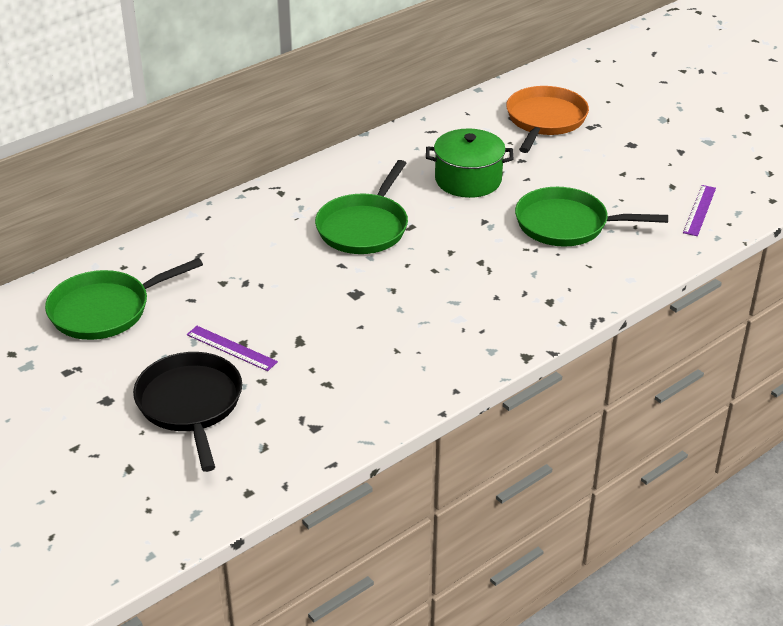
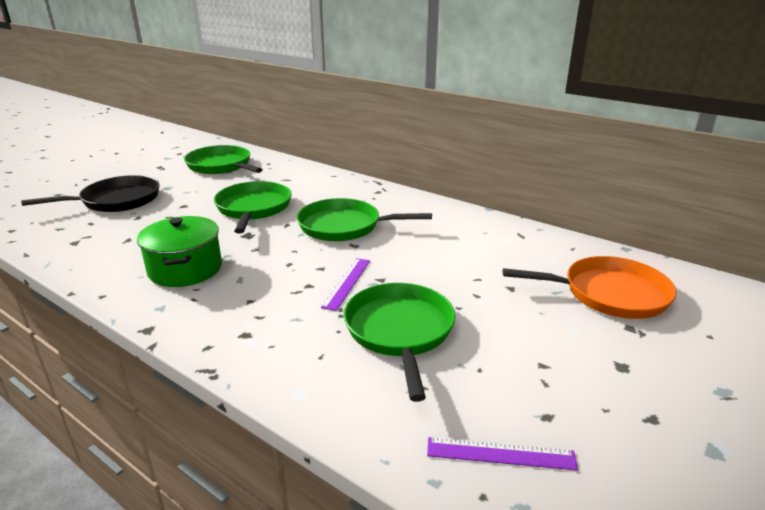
camera: 75 degrees right, 10 degrees down
(231, 348) = (177, 203): purple ruler -> purple ruler (346, 283)
(282, 286) = (253, 208): none -> green pan
(468, 180) = (449, 262): green pot -> green pot (185, 269)

